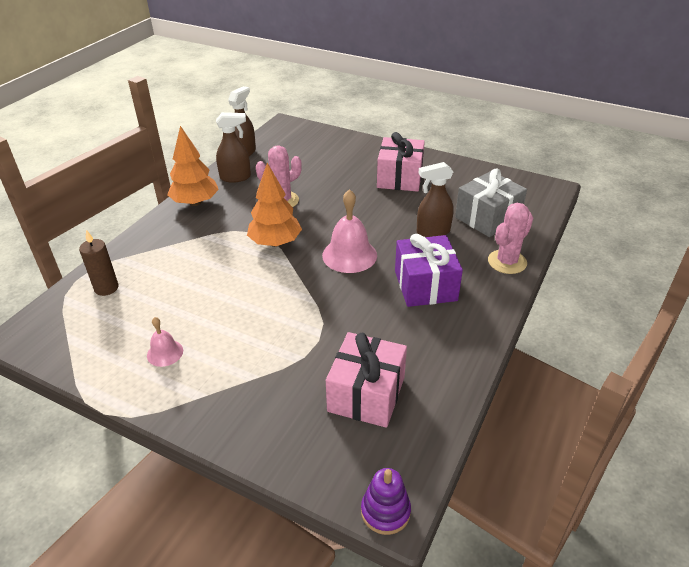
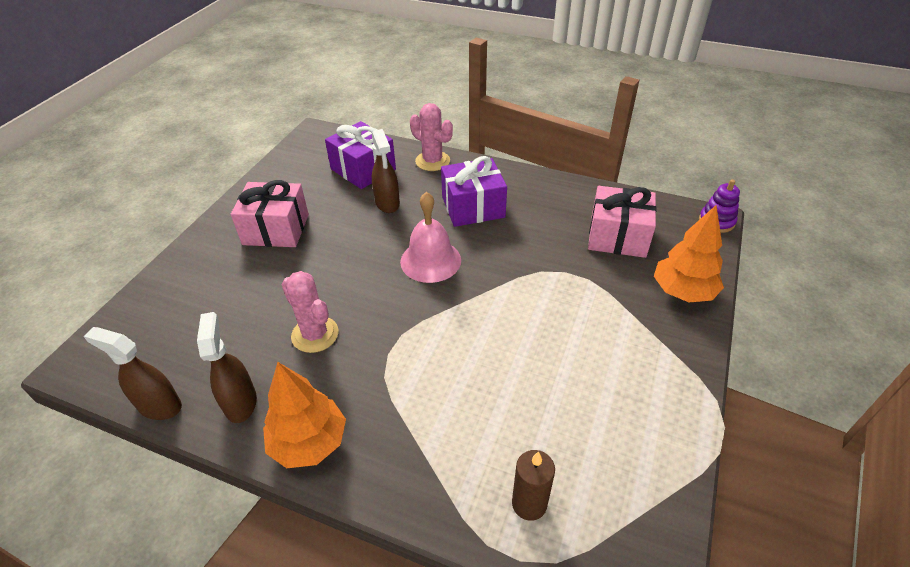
camera: 95 degrees left, 5 degrees up
(165, 353) = (623, 394): pink bell -> none
(275, 242) = (411, 327): orange tree -> orange tree (682, 291)
(487, 218) = (363, 169): grey gift -> purple gift

